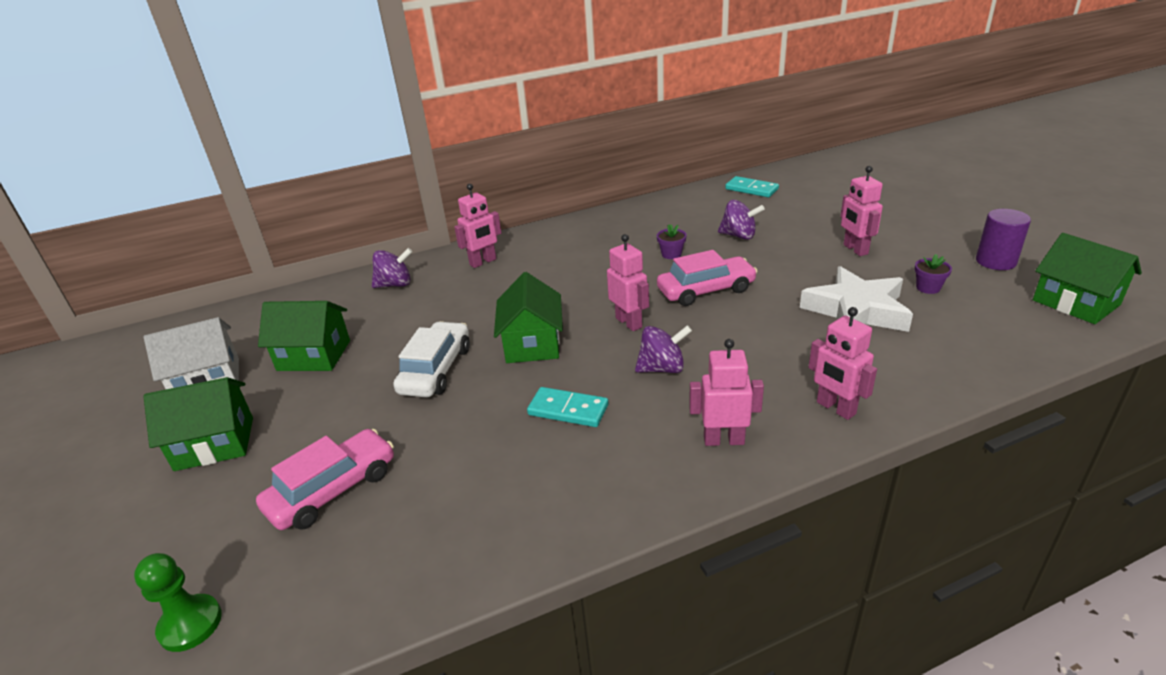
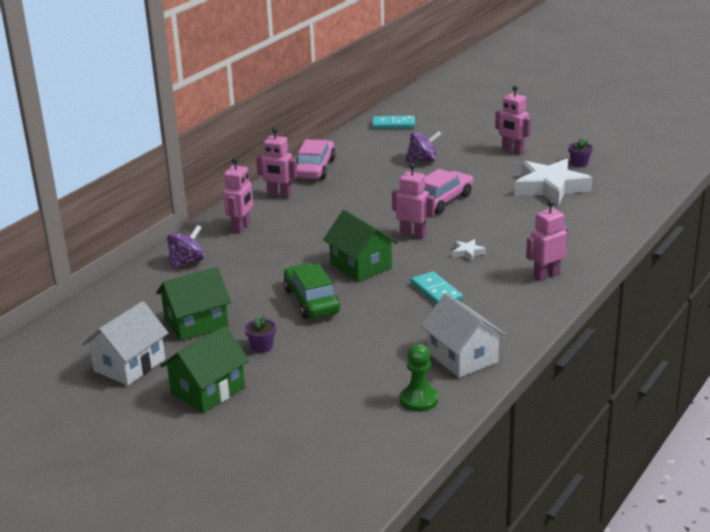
camera: 35 degrees left, 5 degrees down
(190, 624) = (349, 457): green pawn -> green pawn (419, 400)
(333, 490) = (340, 378): pink car -> pink car (315, 168)
(436, 370) = (311, 301): white car -> green car
(486, 527) = (462, 357): none -> white house
(568, 410) = (436, 292): turquoise domino -> turquoise domino turned 75 degrees clockwise
(662, 368) = (468, 253): purple spinning top -> white star
(671, 254) = (388, 185): purple flower pot -> purple flower pot (262, 346)
(835, 408) = (590, 241): pink robot -> pink robot (279, 195)
(995, 261) = (604, 137): purple cylinder -> none
(1075, 302) = (665, 151): green house -> none

